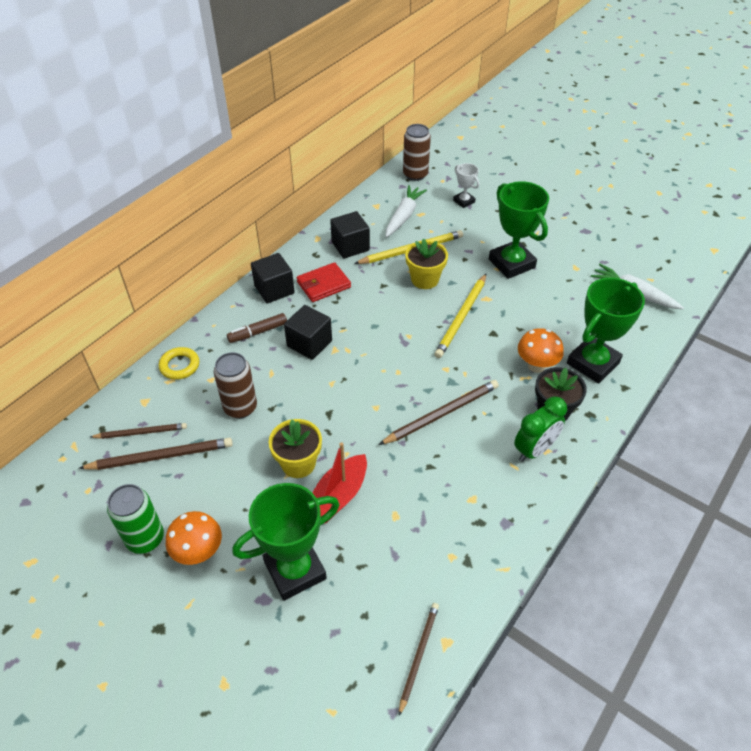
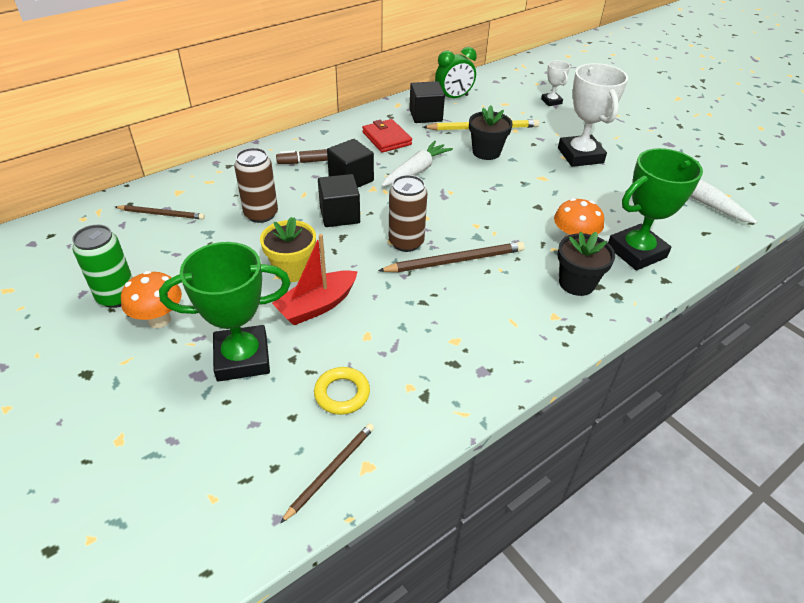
camera: 15 degrees right, 5 degrees down
(161, 456) = (168, 236): brown pencil -> none
(179, 366) = (224, 172): yellow ring -> yellow ring (342, 393)
(274, 289) = (339, 134): black cube -> black cube (339, 215)
(323, 285) = (386, 138): red wallet -> red wallet turned 75 degrees clockwise
(404, 216) = (487, 102): white carrot -> white carrot (416, 171)
(415, 174) = (512, 75): brown can -> brown can (406, 242)
(424, 279) = (486, 152): yellow flower pot -> black flower pot
(461, 317) = (510, 188): yellow pencil -> none
(511, 263) = (580, 155): green trophy -> white trophy
(534, 450) = (541, 313): green clock -> green clock (453, 98)

